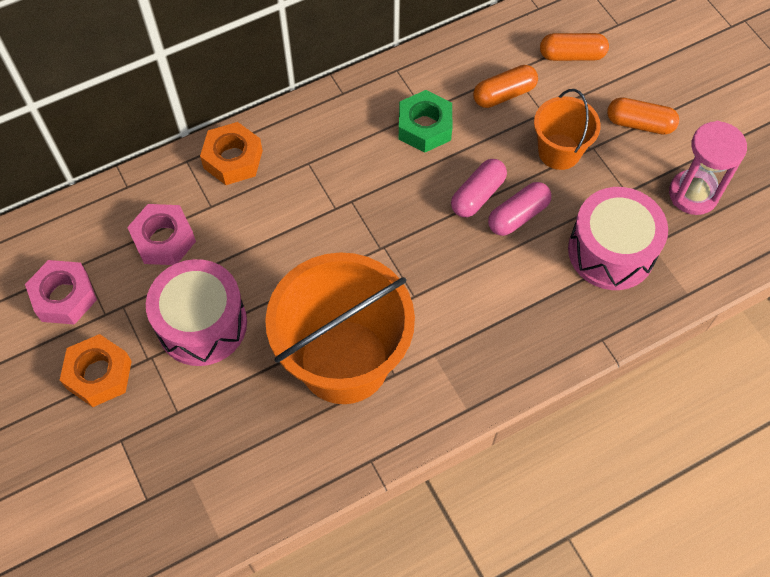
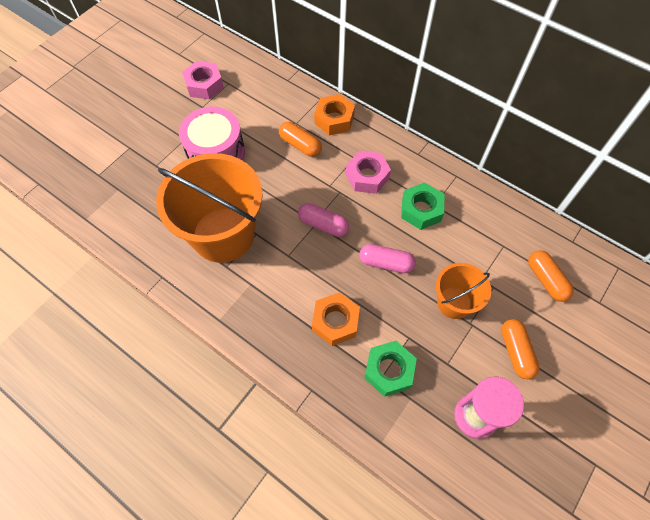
camera: 65 degrees right, 0 degrees up
(99, 374) = (164, 120): orange nut -> orange nut (335, 321)
(164, 240) = (262, 111): pink nut -> pink nut (367, 176)
(504, 94) = (480, 248): orange capsule -> orange capsule (300, 145)
(518, 216) = (384, 295): pink capsule -> pink capsule (323, 225)
(611, 251) = (389, 370): pink drum -> green nut

